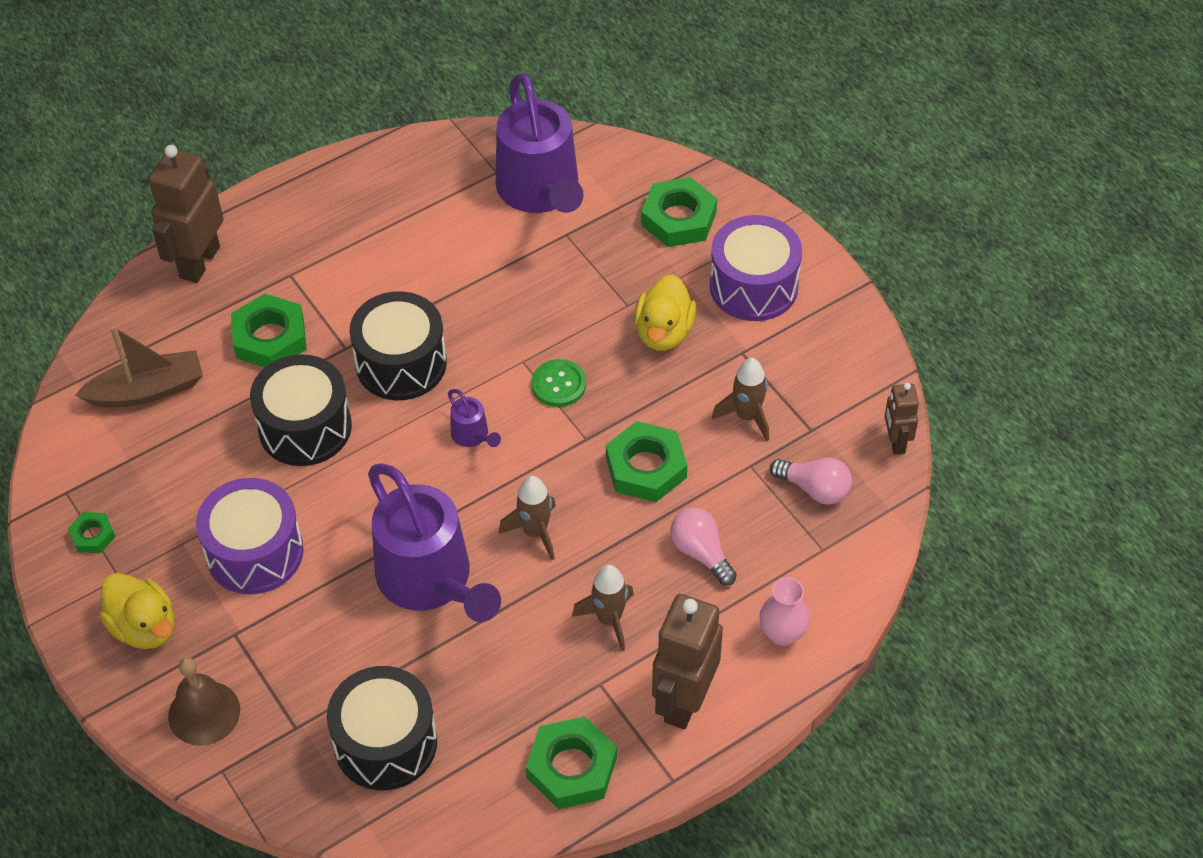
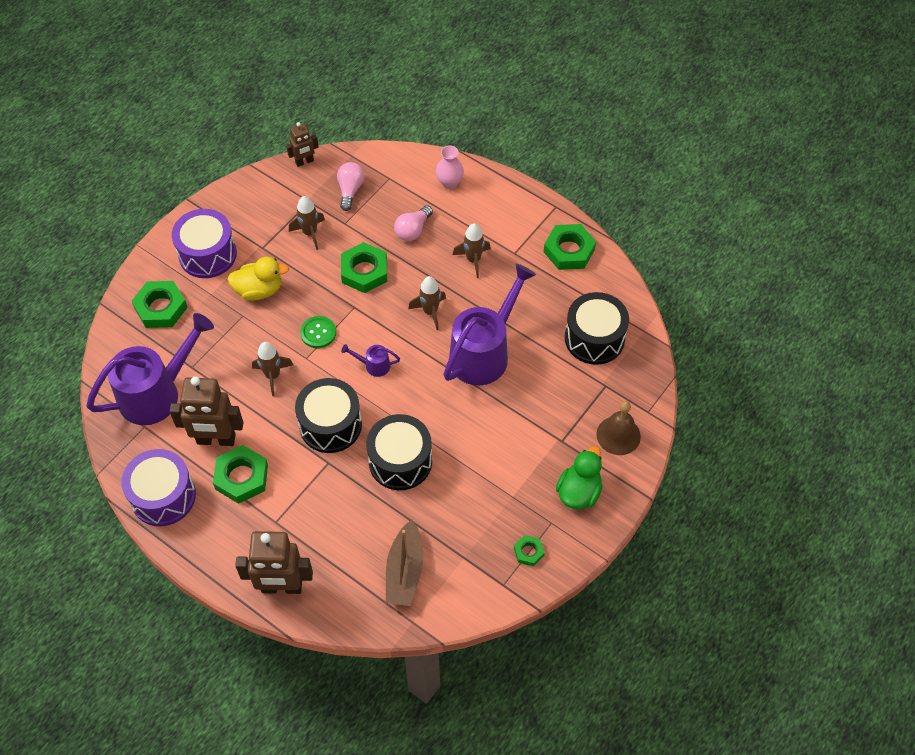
camera: 110 degrees left, 5 degrees up
(144, 627) = (579, 492): yellow duck -> green duck
(147, 390) = (405, 571): brown boat -> brown boat turned 135 degrees counterclockwise
(255, 552) = (502, 452): purple drum -> purple drum (163, 496)
(270, 338) = (335, 511): green nut -> green nut (241, 477)
(473, 436) = (373, 365): purple watering can -> purple watering can turned 120 degrees counterclockwise
(510, 317) = (272, 375): none -> brown rocket
(684, 701) = (508, 214): brown robot -> brown robot (216, 439)

